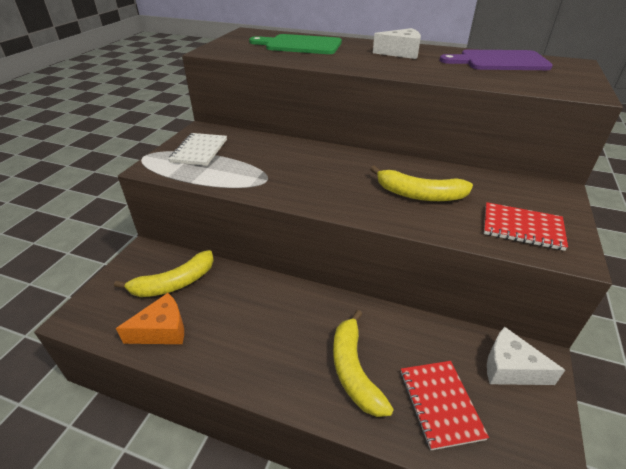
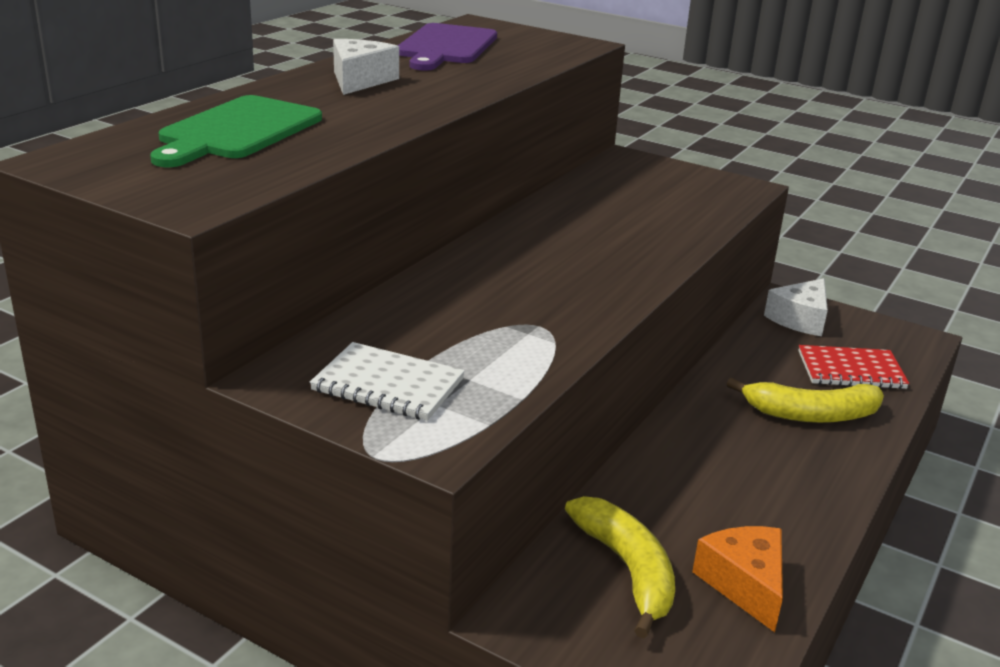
camera: 80 degrees left, 10 degrees down
(419, 194) = (616, 227): yellow banana -> none
(522, 228) = (698, 194): red notebook -> none

